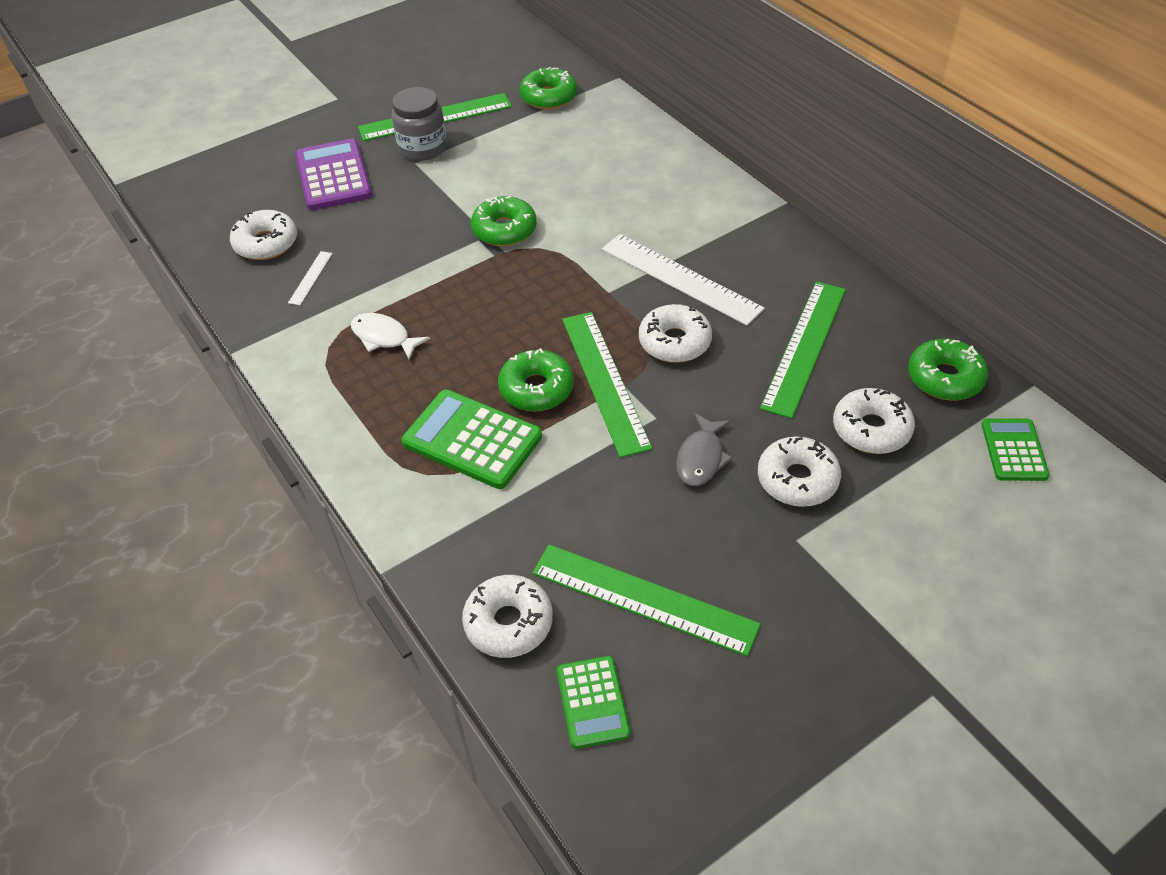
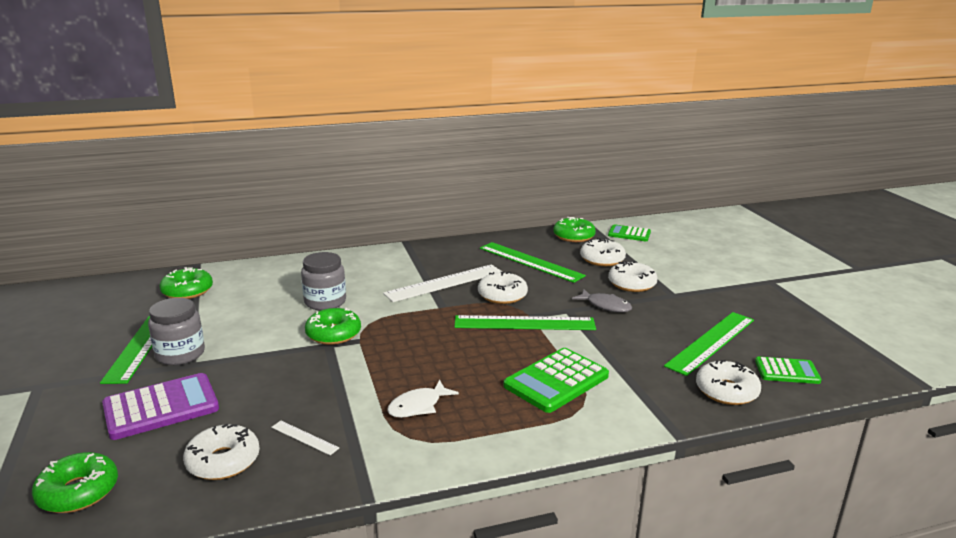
camera: 75 degrees left, 25 degrees down
(333, 176) = (161, 407): purple calculator -> purple calculator turned 150 degrees clockwise
(536, 389) = (518, 348): green donut -> green donut (78, 492)
(574, 198) = (325, 302): none -> grey jar

